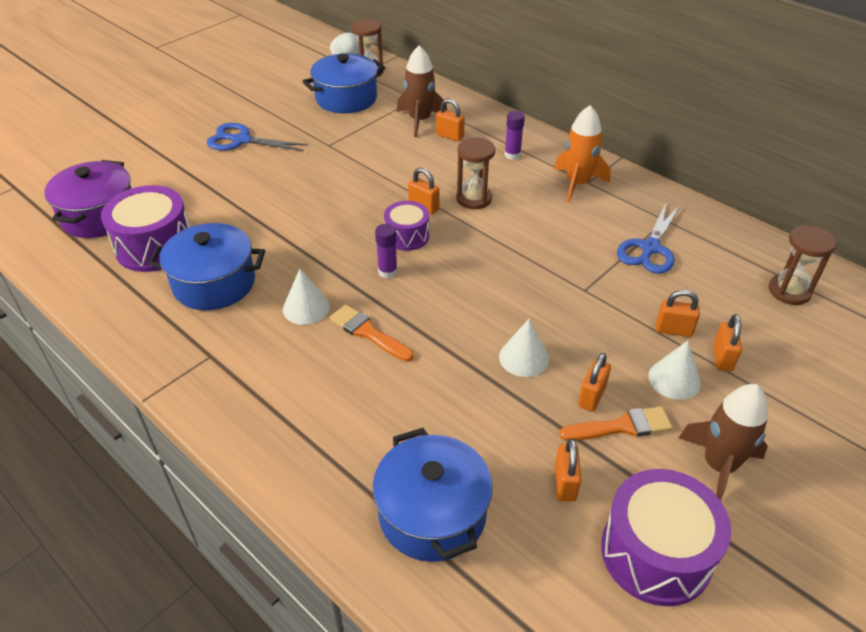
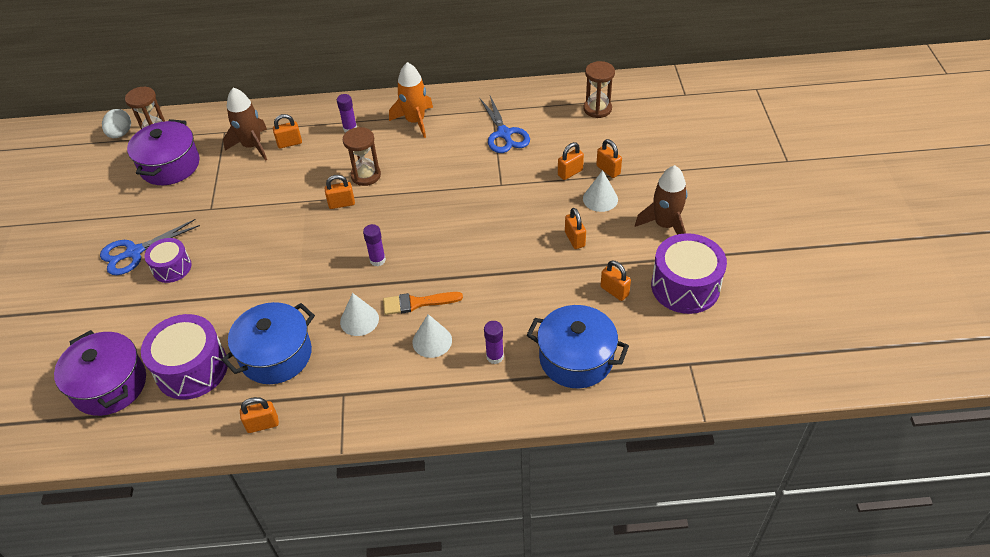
camera: 45 degrees left, 5 degrees up
(131, 327) = (262, 424): none -> orange padlock
(346, 98) = (170, 165): blue pot -> purple pot
(363, 438) = (495, 356): none -> purple glue stick
(407, 236) = (357, 230): purple drum -> purple drum (172, 268)
(524, 358) = (518, 247): white cone -> white cone (432, 341)
(621, 426) = (605, 242): orange brush -> none

